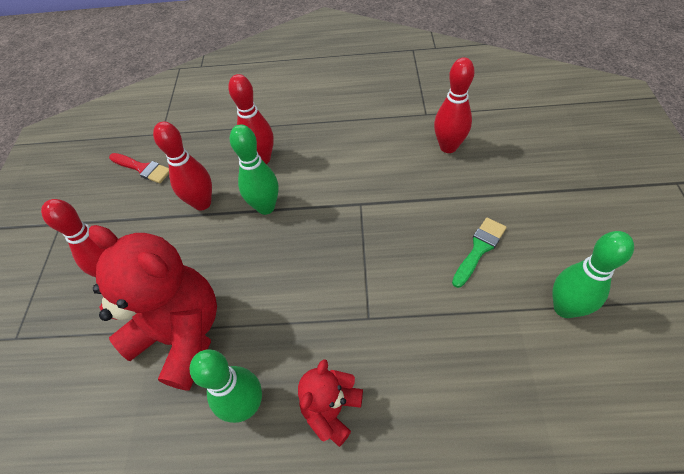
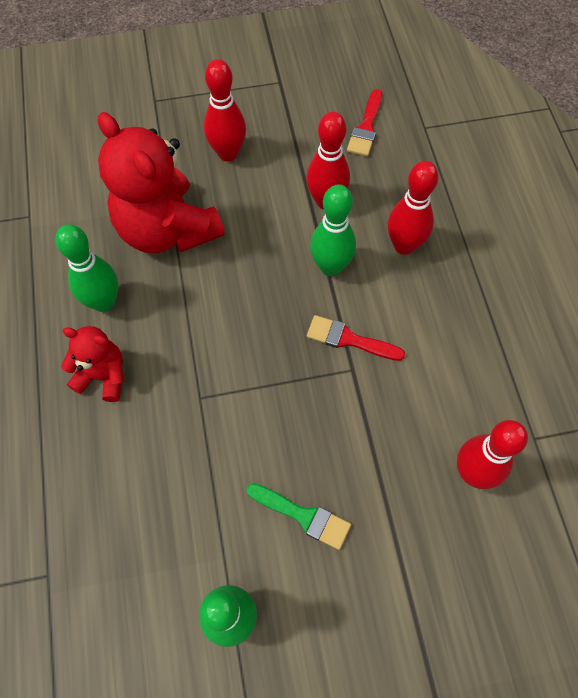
camera: 75 degrees right, 10 degrees up
(181, 335) = (167, 229): red teddy bear -> red teddy bear turned 120 degrees clockwise
(334, 202) = (349, 339): none -> red brush

